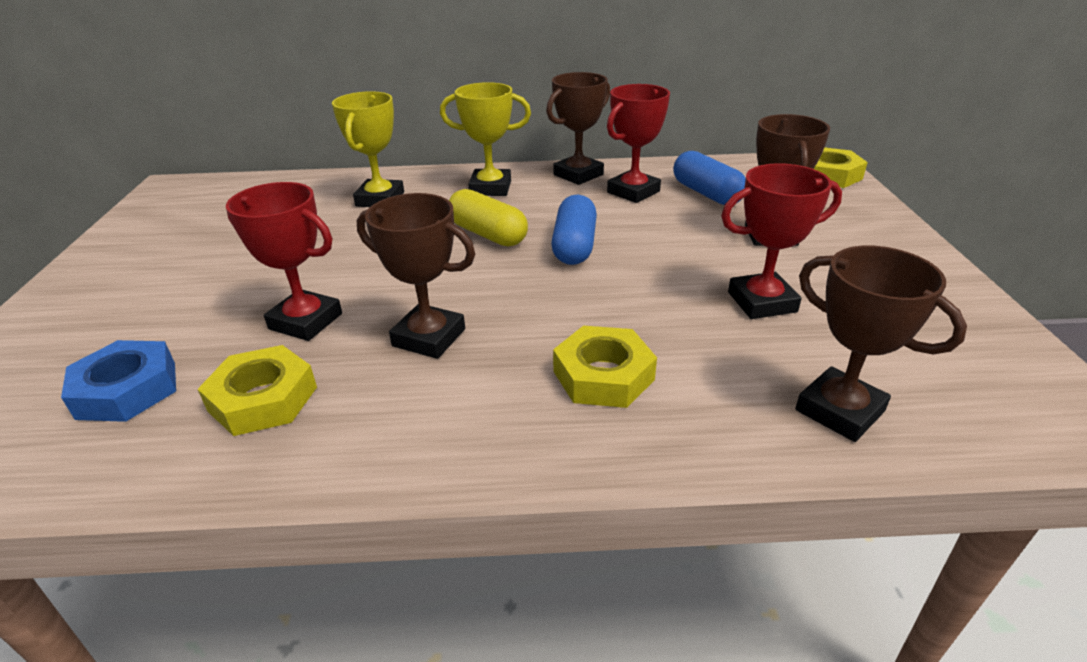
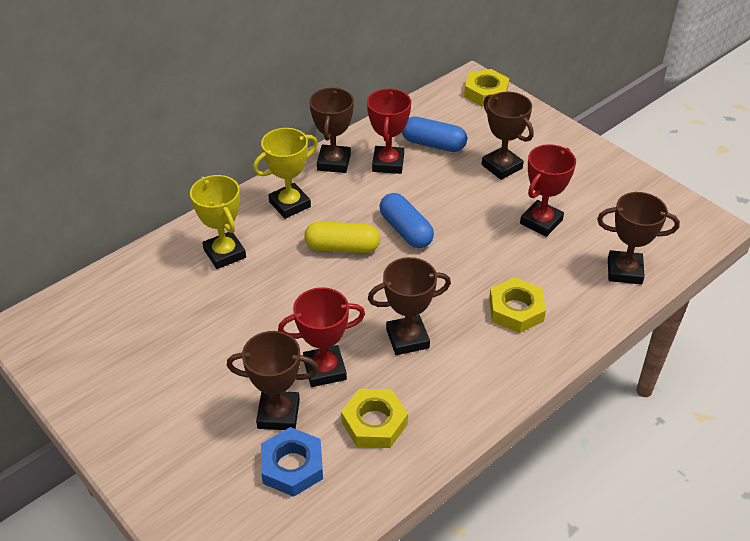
camera: 40 degrees left, 10 degrees up
(203, 336) = (278, 414): none -> brown trophy

